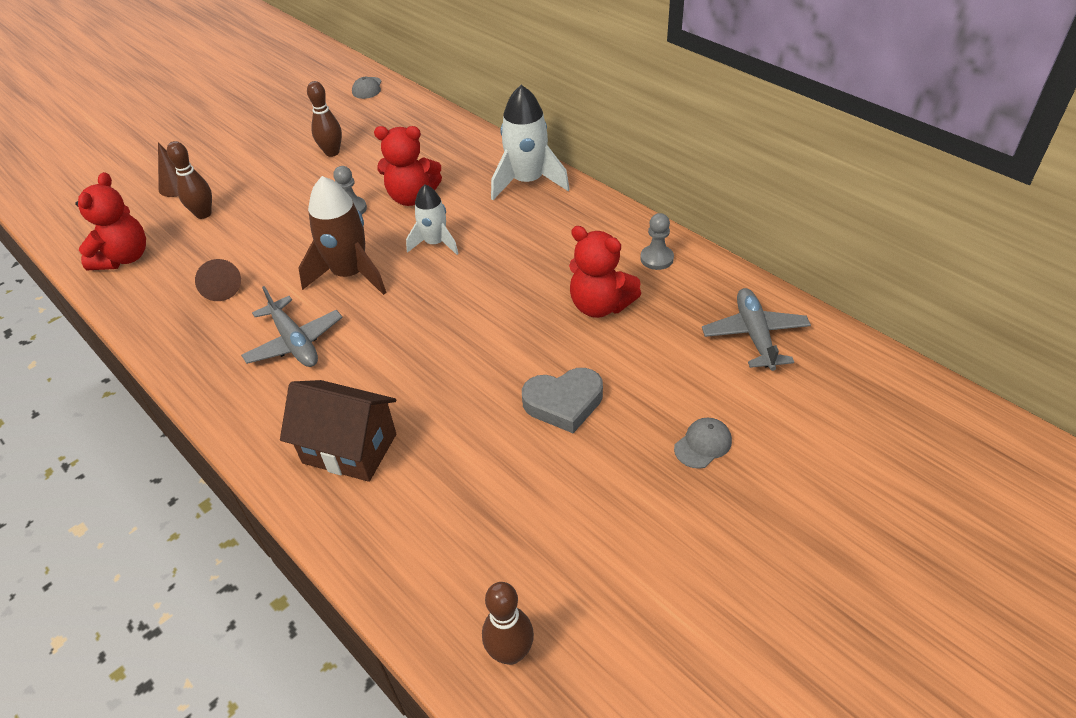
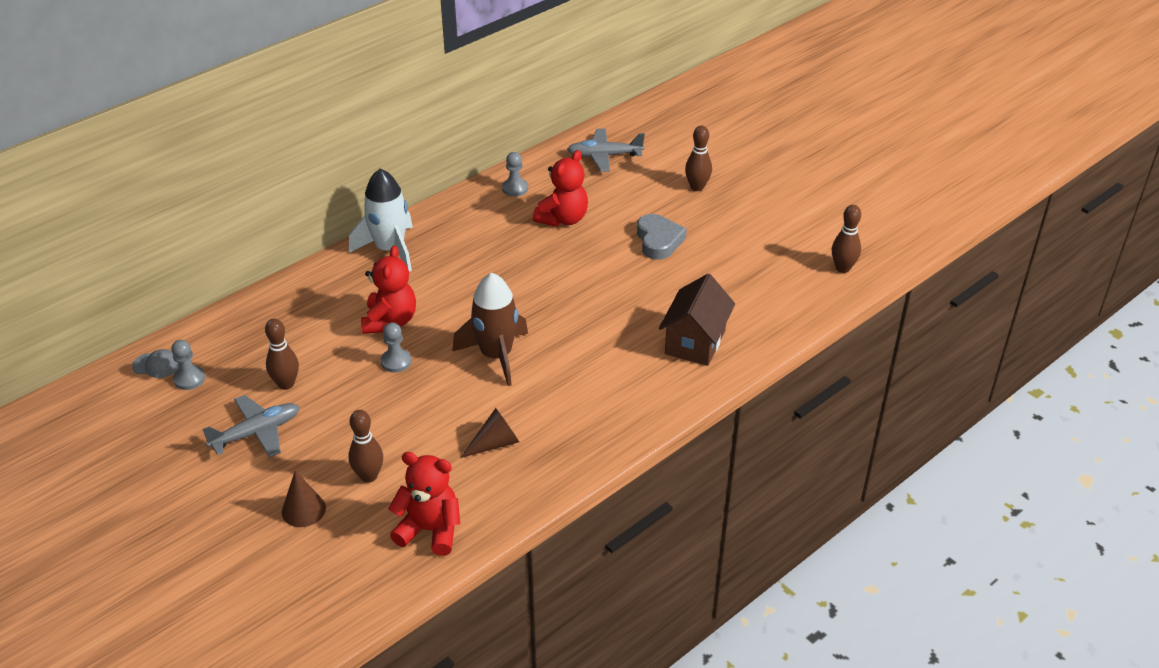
camera: 90 degrees left, 5 degrees down
(294, 342) = (579, 383): grey plane -> grey plane (257, 433)
(348, 105) = (189, 379): none -> grey pawn
(435, 243) = (465, 305): white rocket -> none
(703, 444) = (697, 187): grey cap -> brown bowling pin

